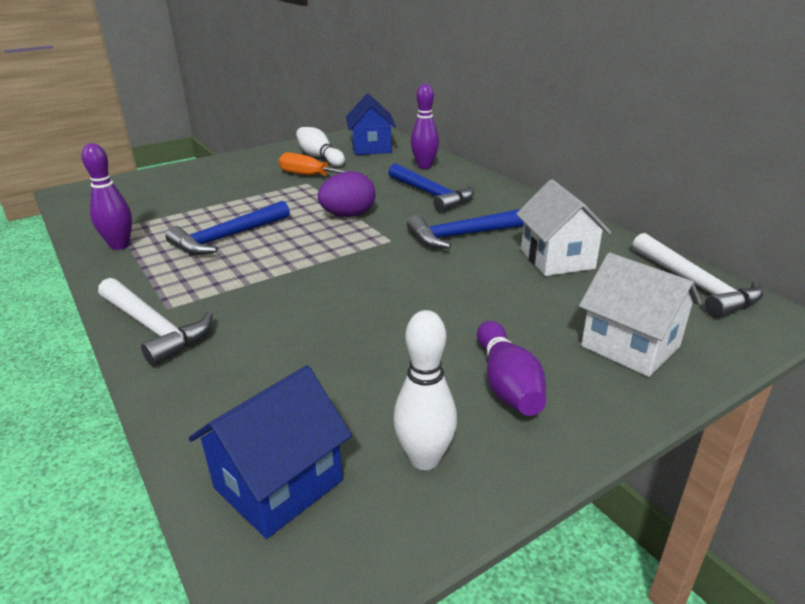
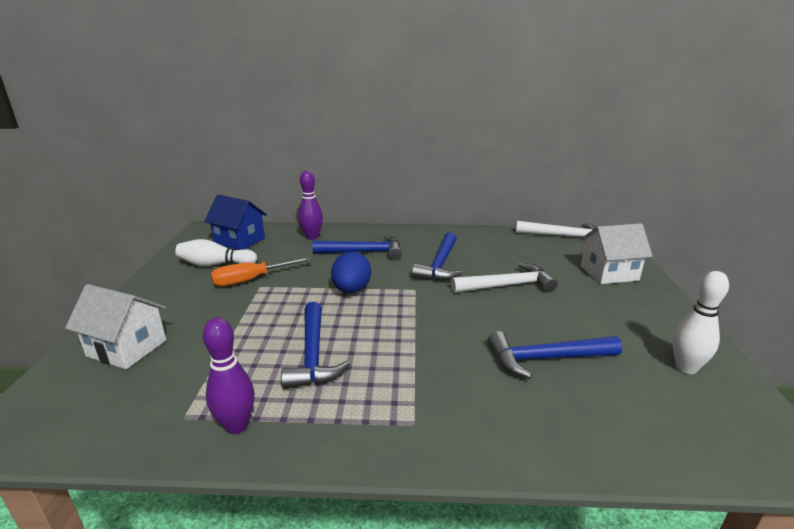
camera: 55 degrees left, 5 degrees down
(154, 328) = (445, 441): white hammer -> white hammer (507, 285)
(278, 484) = (695, 431): blue house -> none
(335, 347) = (546, 359): none -> blue hammer
(348, 215) = (351, 290): purple egg -> blue egg
(507, 384) = (625, 317): purple bowling pin -> none
(557, 259) = (502, 253): white house -> white house (127, 348)

